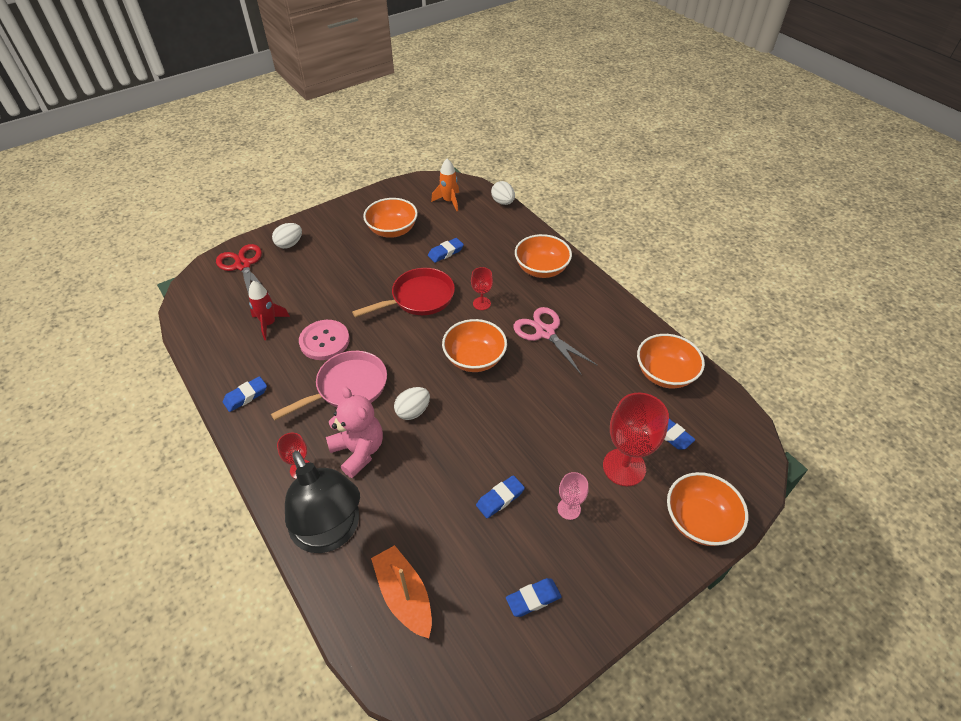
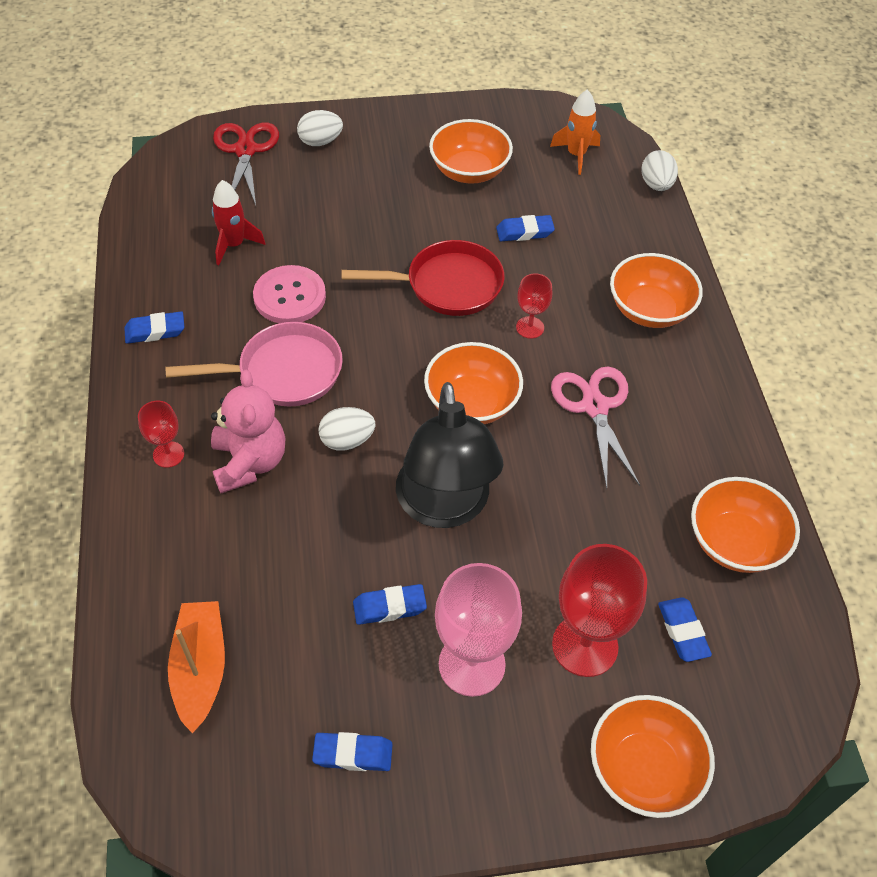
camera: 25 degrees right, 5 degrees up
(331, 533) = (159, 550): black lamp -> black lamp (444, 507)
(569, 509) = (471, 664): pink goblet -> pink goblet, size x1.92

